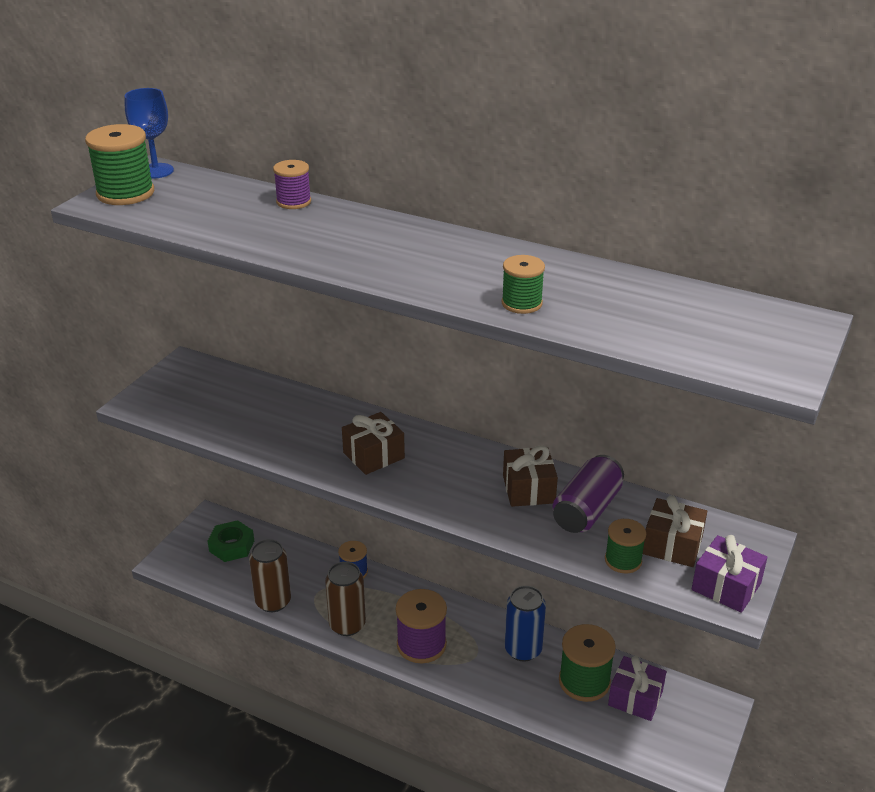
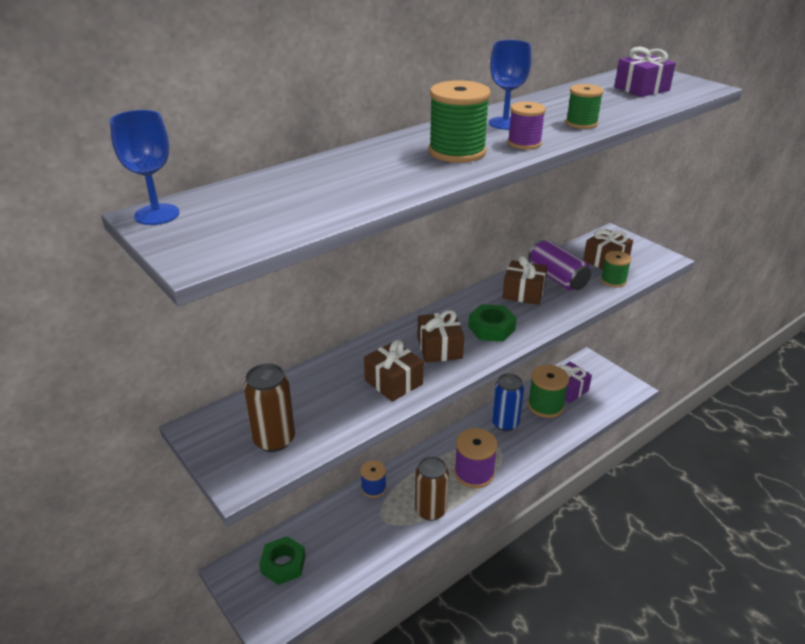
camera: 65 degrees left, 0 degrees up
(125, 193) = (194, 238): green spool -> green spool (457, 152)
(273, 602) = (375, 552): brown can -> brown can (274, 439)
(293, 202) = (325, 164): purple spool -> purple spool (524, 143)
(300, 442) = (393, 382): none -> brown gift
(435, 481) = (491, 328): none -> green nut
(477, 261) = (505, 123): none -> blue goblet
(726, 586) = (649, 256): purple gift -> purple gift (641, 89)

